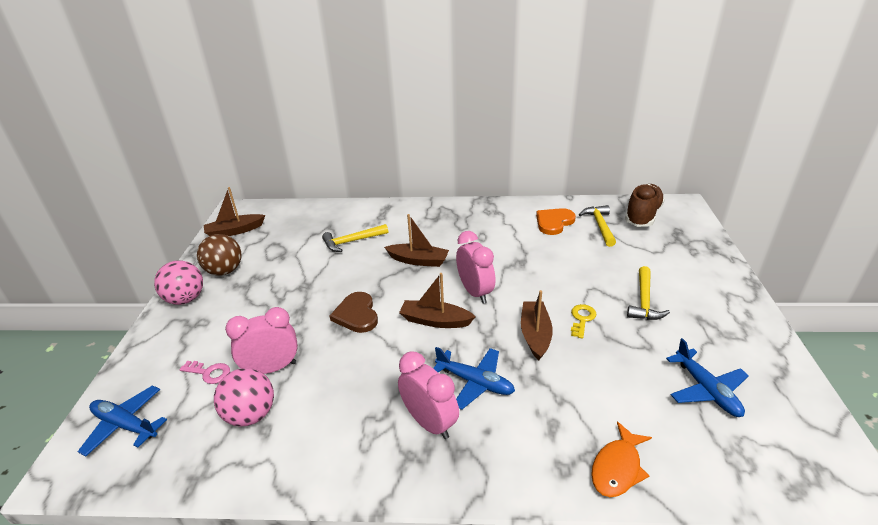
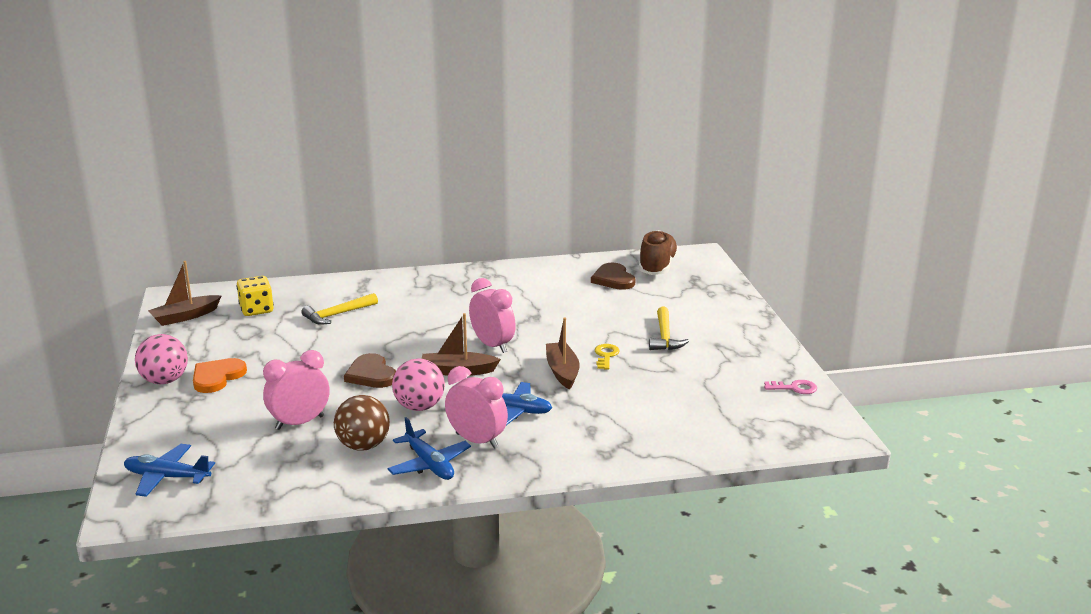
camera: 15 degrees left, 10 degrees down
(209, 373) = (232, 433): pink key -> pink key (794, 388)
(225, 271) = (196, 353): brown ball -> brown ball (363, 446)
(251, 415) = (296, 456): pink ball -> pink ball (419, 407)
(291, 229) = (256, 310): none -> yellow dice
(418, 260) = (422, 325): brown boat -> none
(554, 222) = (563, 280): orange heart -> orange heart (217, 377)
(600, 226) = (613, 279): yellow hammer -> brown heart
(617, 467) = (651, 447): orange fish -> none
(706, 390) = (724, 392): blue plane -> blue plane (429, 464)

